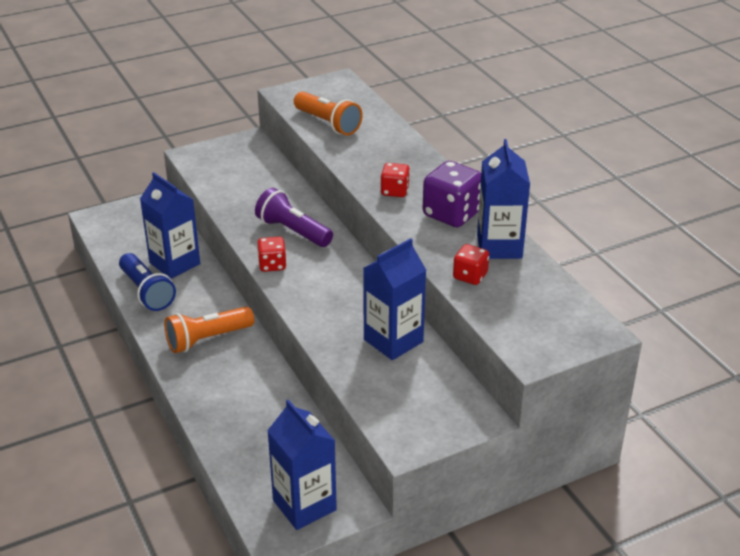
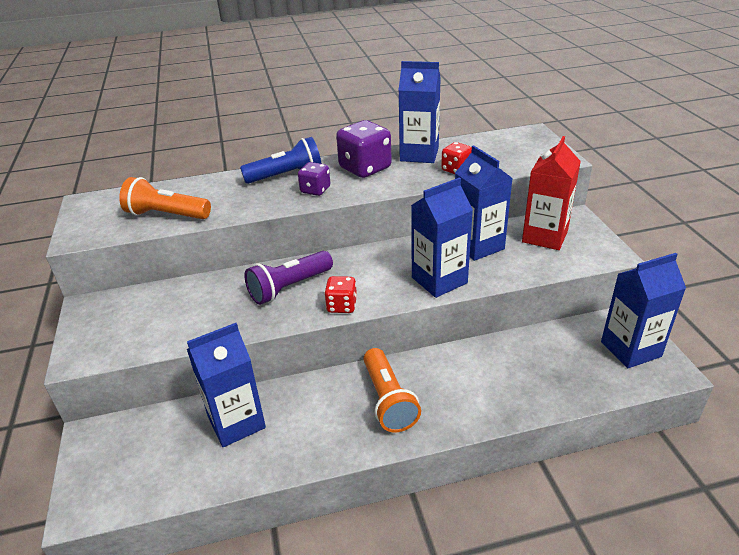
camera: 75 degrees left, 0 degrees up
(146, 292) = (281, 452): blue flashlight -> blue flashlight (286, 175)
(323, 319) = (439, 280): none -> blue carton
(328, 123) = (167, 215): orange flashlight -> orange flashlight turned 135 degrees counterclockwise
(395, 191) = (315, 190): red dice -> purple dice
(427, 391) = (545, 236): none -> red carton

